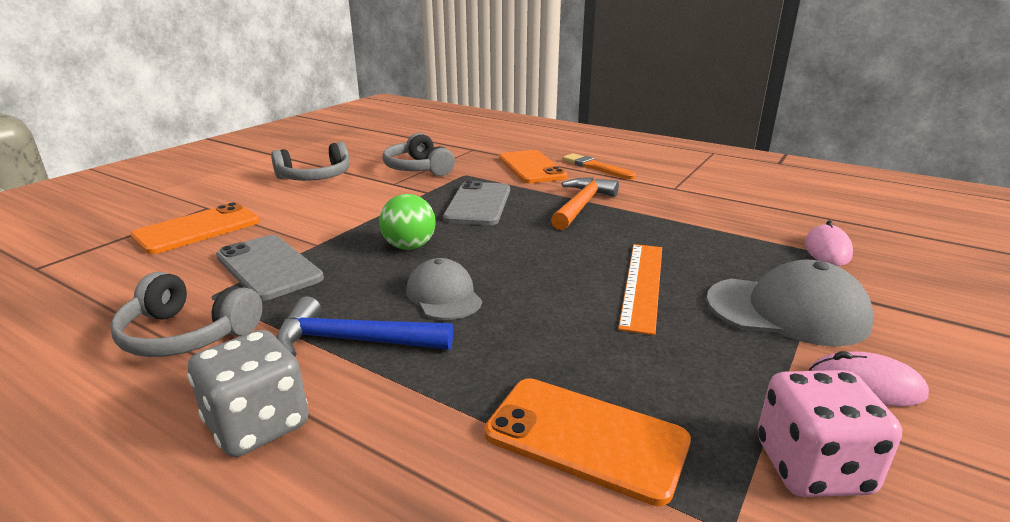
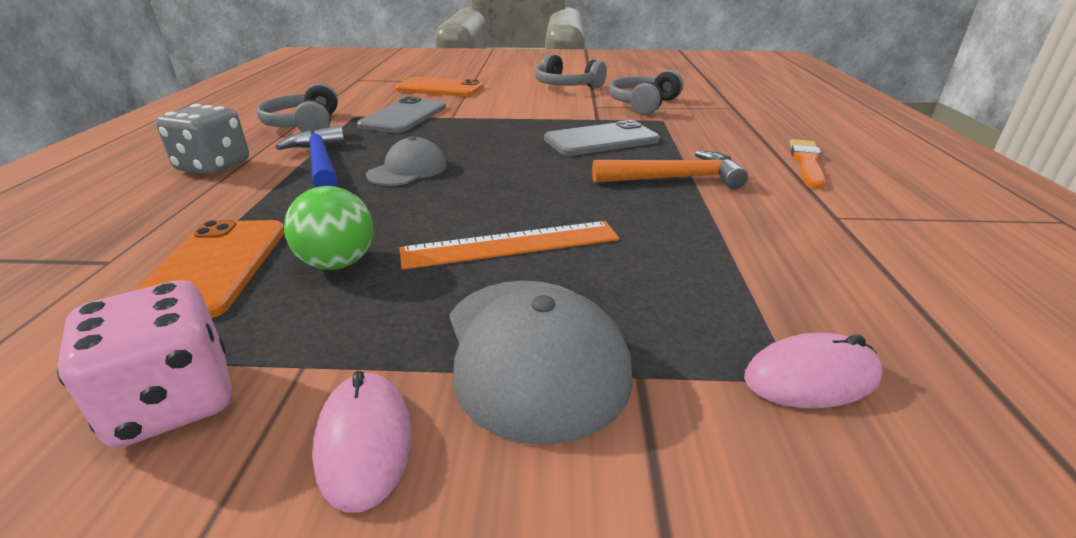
camera: 60 degrees right, 5 degrees up
(409, 247) = (480, 140): green ball -> green ball (338, 263)
(531, 167) = (736, 137): orange phone -> none

